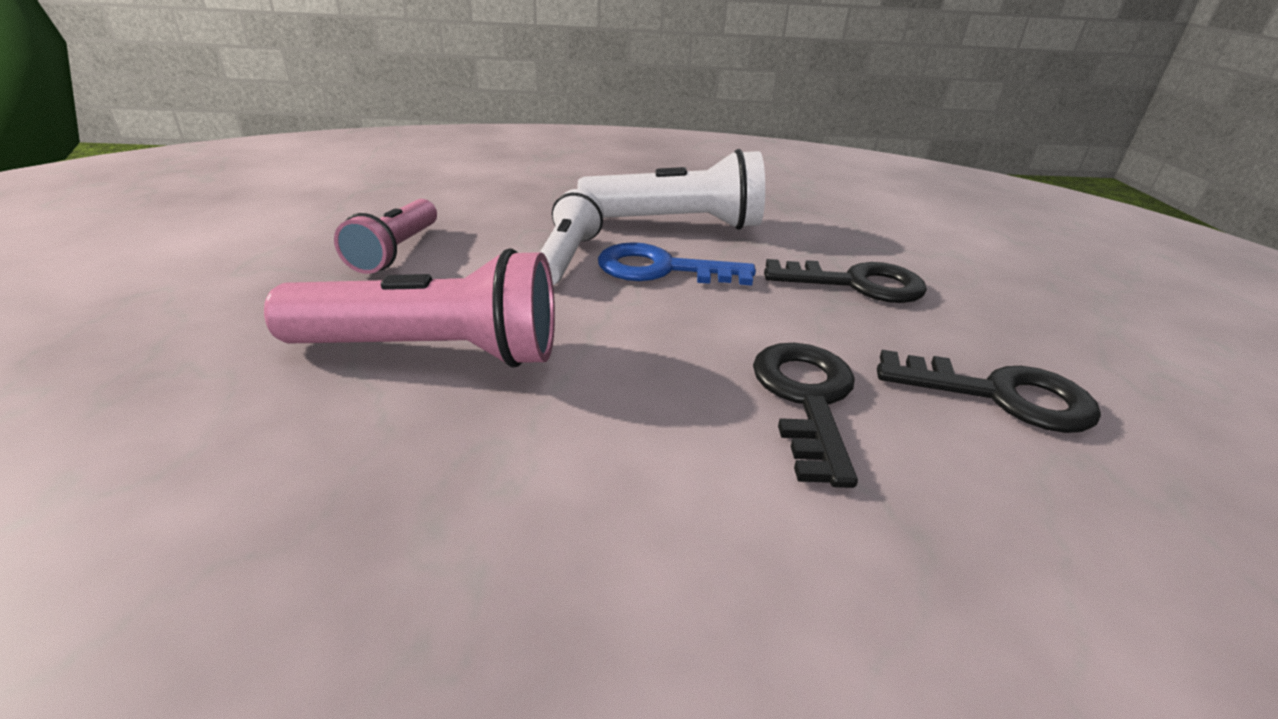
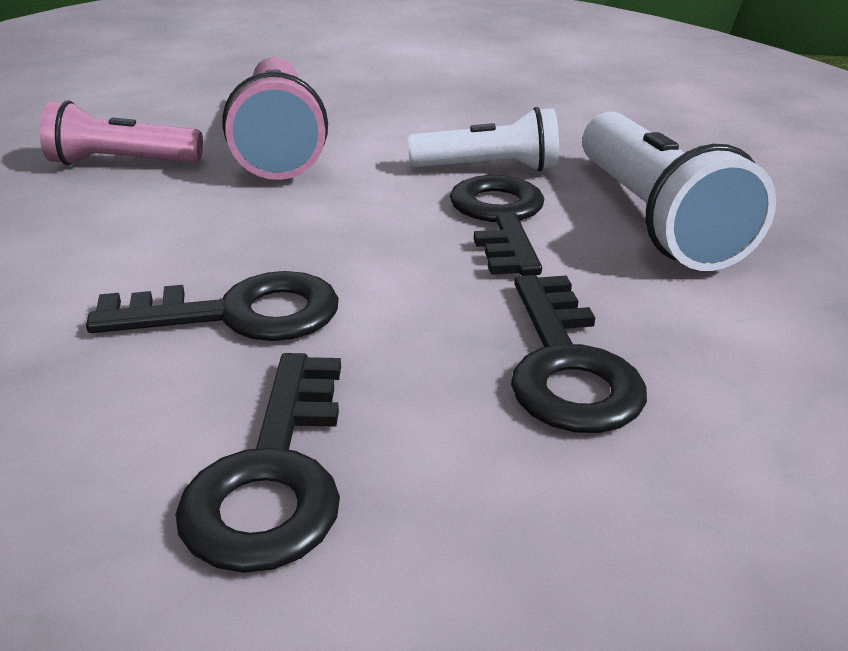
camera: 80 degrees right, 0 degrees up
(396, 252) = (442, 103): pink flashlight -> pink flashlight (121, 163)
(661, 269) = (500, 219): blue key -> black key

